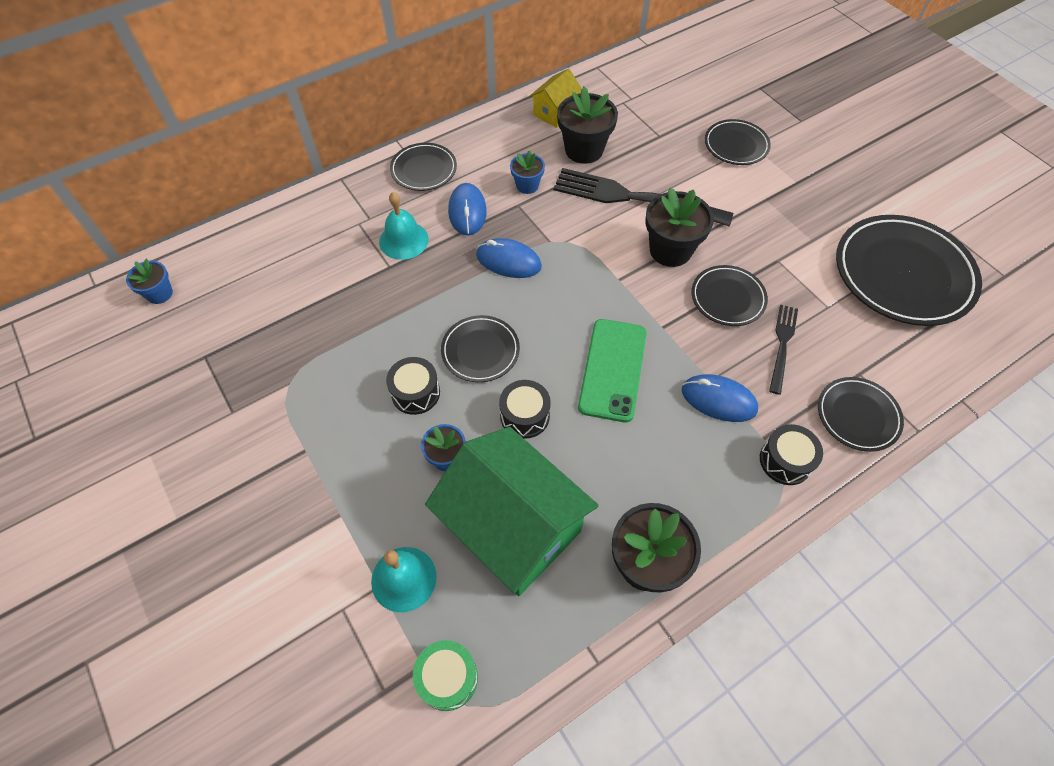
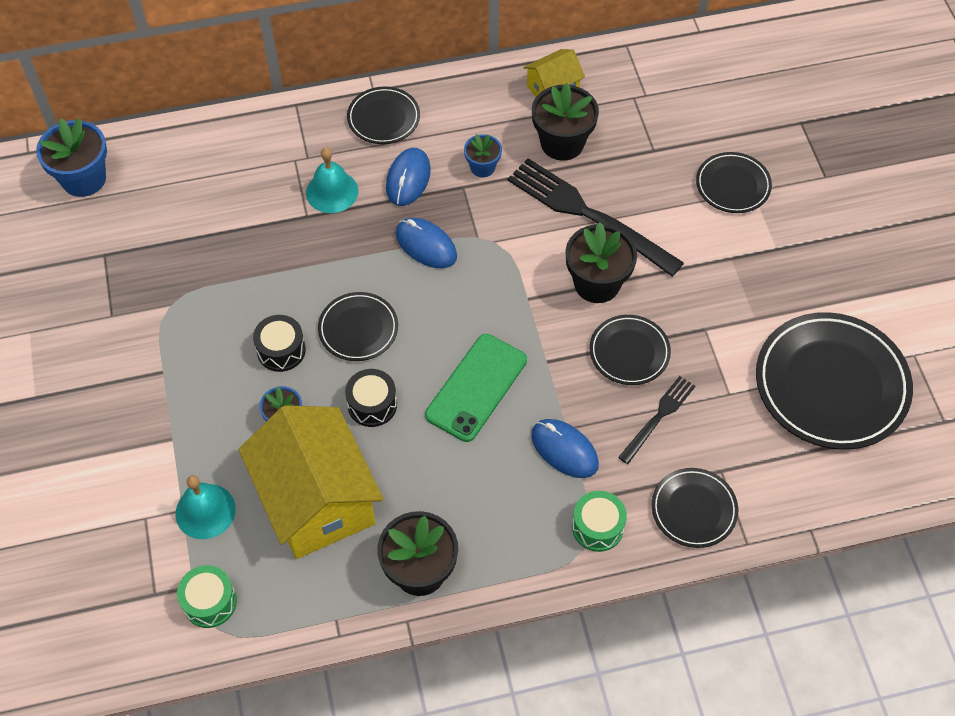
camera: 20 degrees right, 0 degrees up
(159, 293) = (84, 179): blue flower pot -> blue flower pot, size x1.76
(513, 527) = (317, 500): green house -> yellow house
(785, 461) = (597, 527): black drum -> green drum

